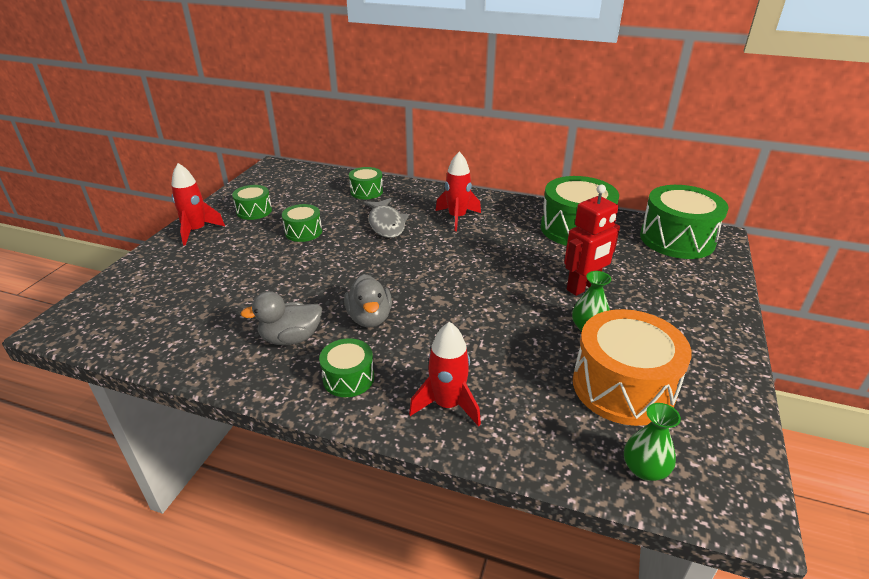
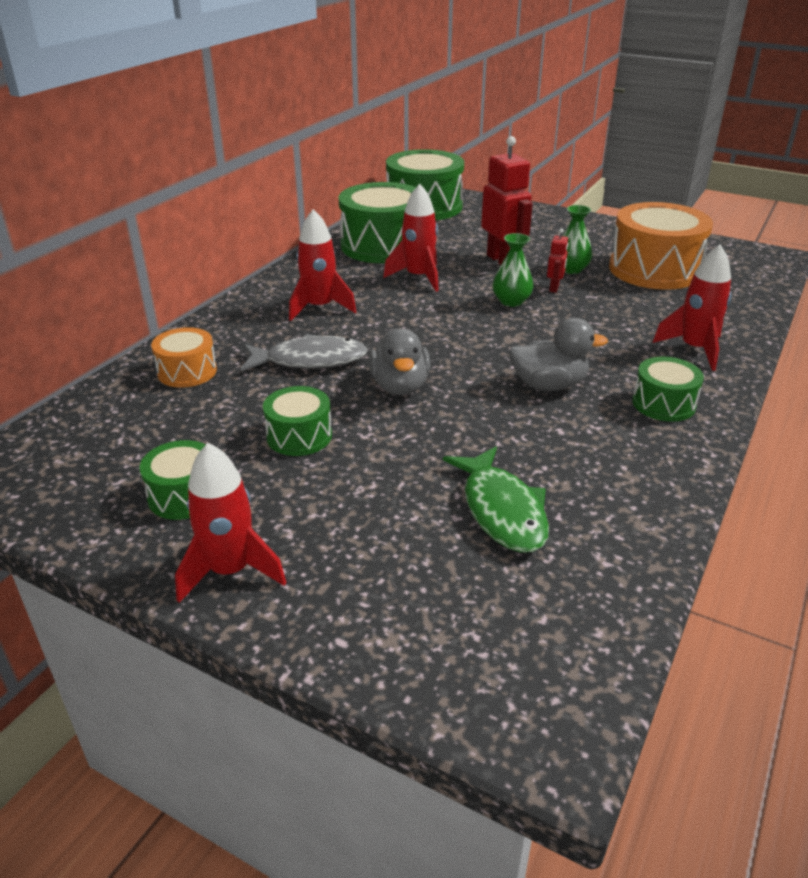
camera: 80 degrees left, 0 degrees up
(225, 303) = (502, 510): none -> green fish
(291, 338) = (590, 445): grey duck -> grey duck (400, 386)
(366, 191) = (187, 371): green drum -> orange drum
(525, 249) = (418, 277): none -> red rocket
(540, 318) = (554, 288): none -> red robot
(644, 469) = (747, 279): green vase -> green vase (511, 301)

